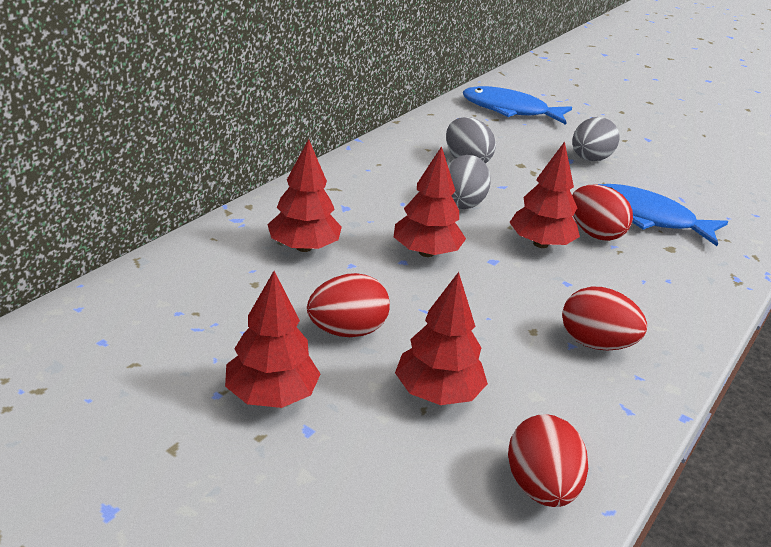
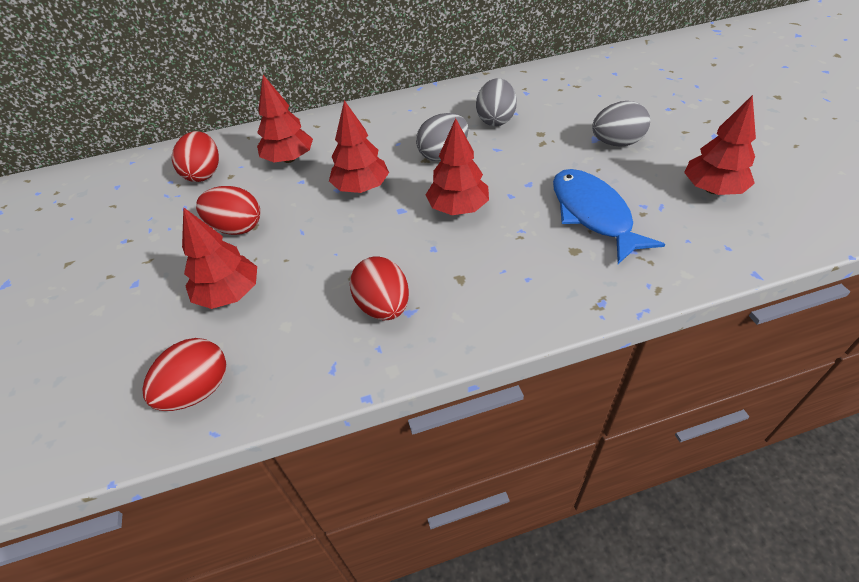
camera: 45 degrees right, 15 degrees up
(271, 395) = (145, 253): red tree -> red tree (712, 189)
(510, 110) = (602, 79): blue fish -> none
(594, 233) = (519, 214): red egg -> red egg (204, 173)

